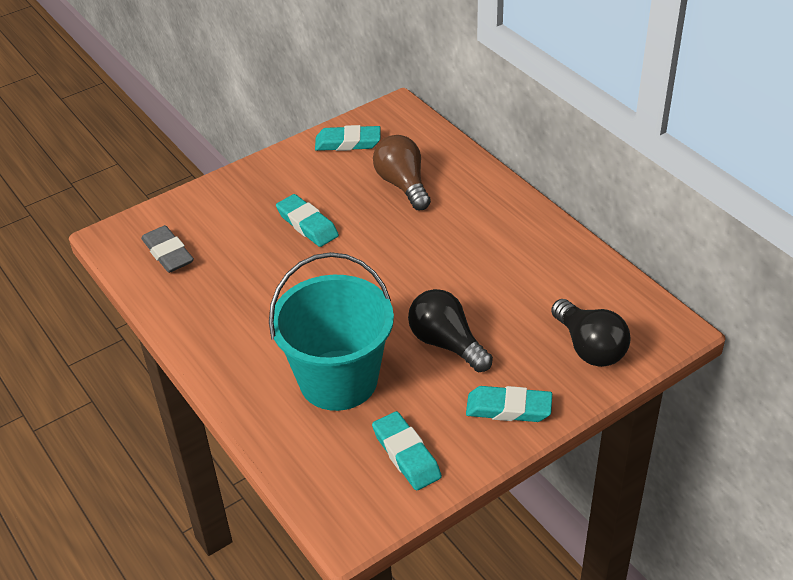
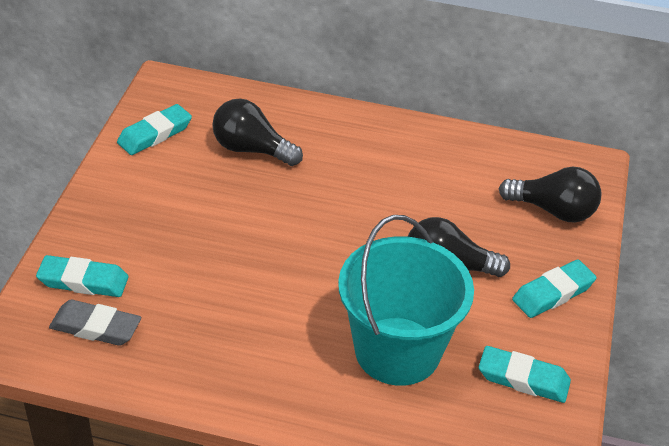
camera: 45 degrees left, 0 degrees up
(307, 224) = (205, 228): turquoise eraser -> turquoise eraser (83, 281)
(403, 185) = (251, 149): brown light bulb -> black light bulb

